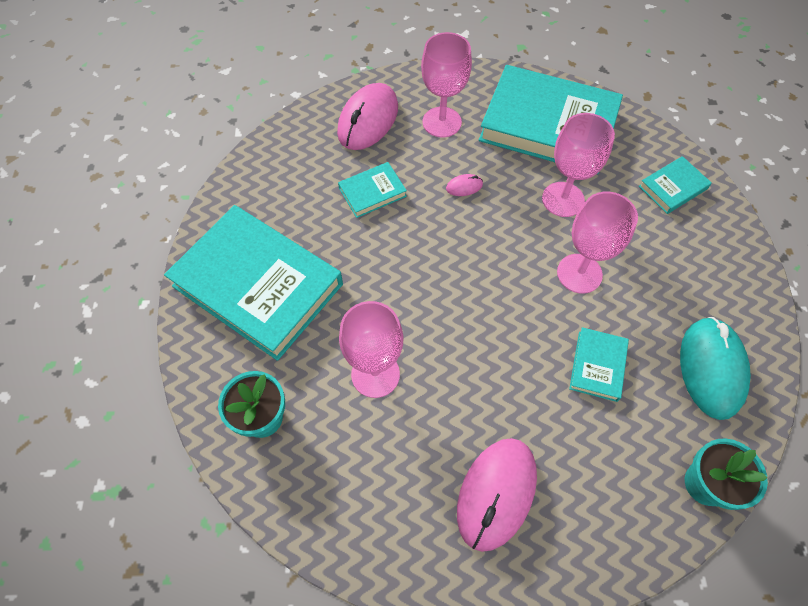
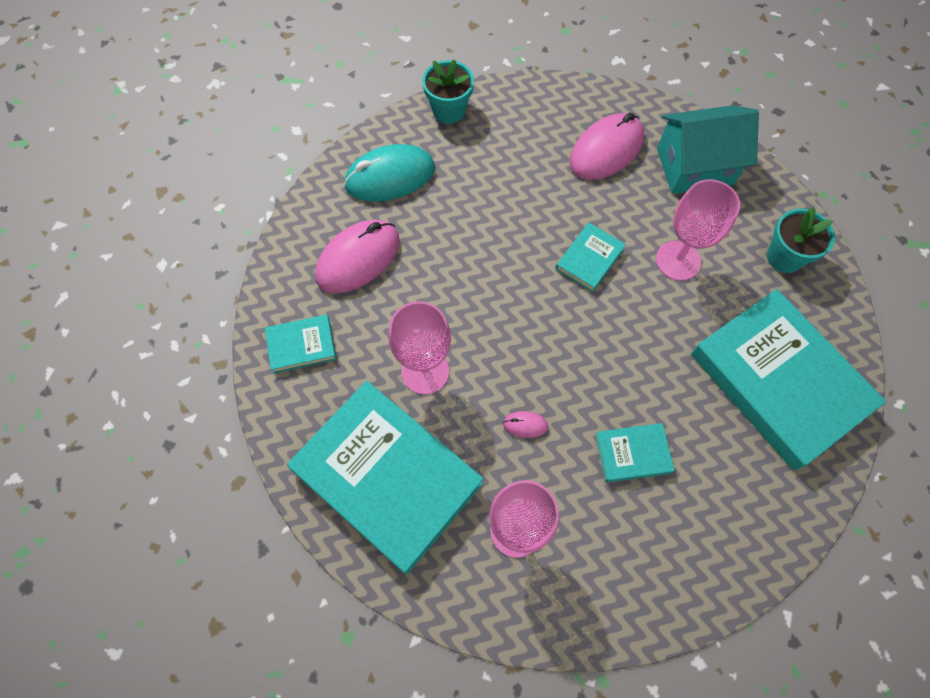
camera: 160 degrees left, 5 degrees up
(368, 120) = (610, 568): pink mouse -> pink mouse (358, 259)
(384, 507) = (694, 167): none -> turquoise house
(579, 273) = (453, 288): pink goblet -> none
(597, 366) = (482, 208): turquoise book -> turquoise book (589, 259)
(711, 369) = (390, 177): turquoise mouse -> turquoise mouse turned 45 degrees clockwise

